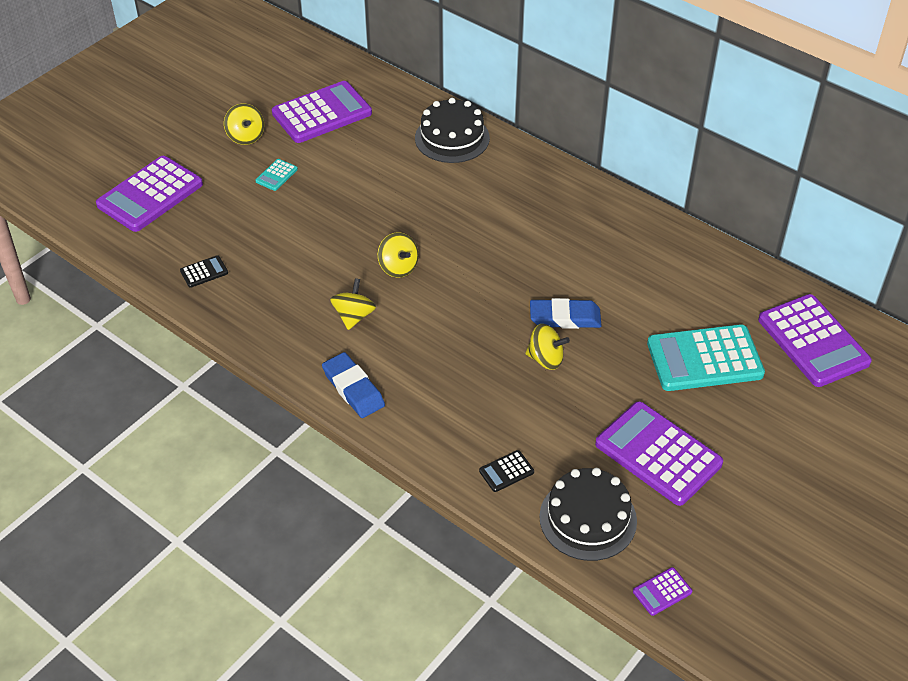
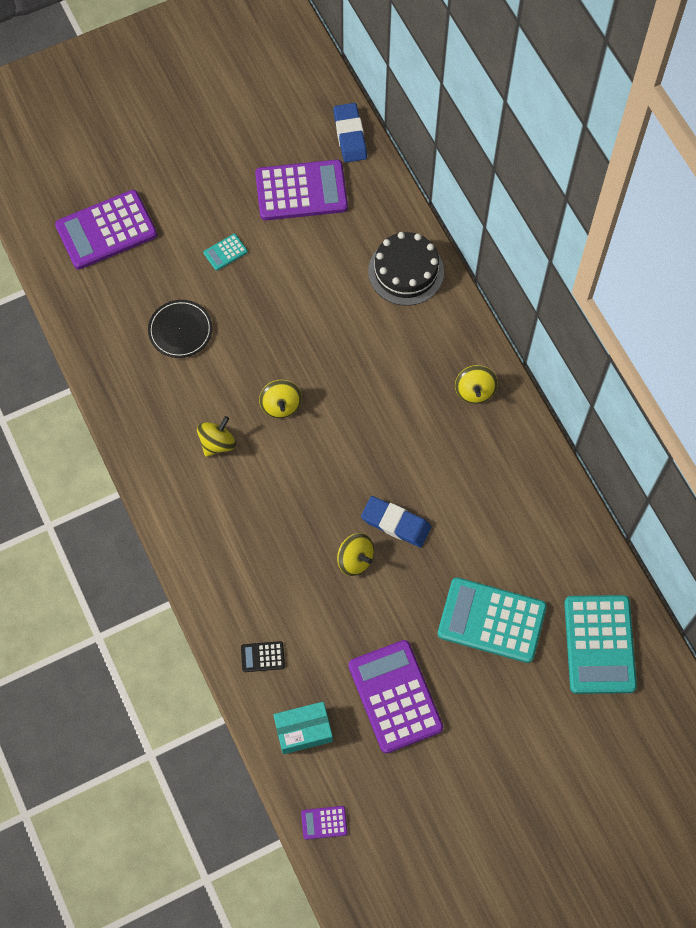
camera: 25 degrees right, 20 degrees up
(204, 272) = (115, 340): black calculator -> none
(245, 136) = (219, 193): yellow spinning top -> yellow spinning top (474, 391)
(266, 244) = (180, 330): none -> black plate
(353, 389) = (181, 519): blue eraser -> blue eraser (350, 135)
(588, 518) = (303, 730): black cake -> turquoise box
(813, 341) = (599, 644): purple calculator -> turquoise calculator

